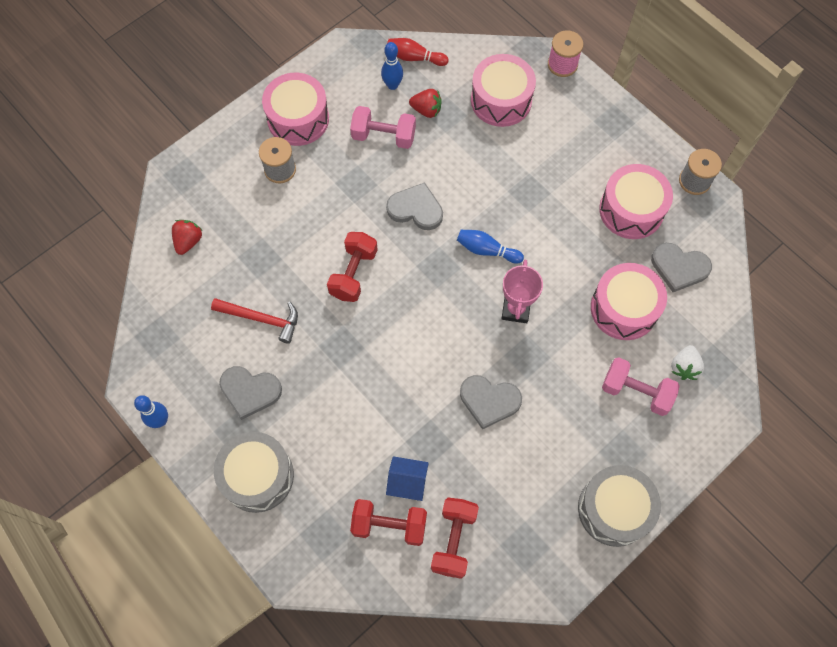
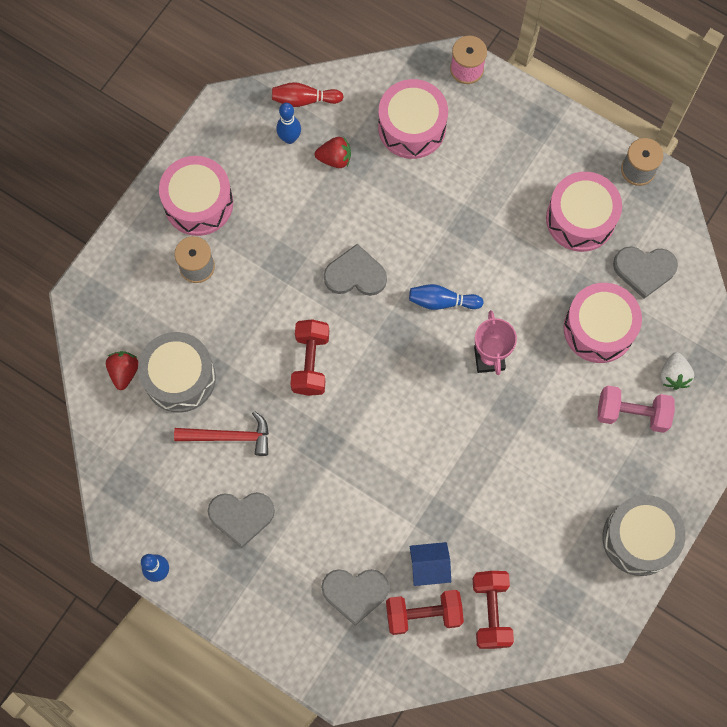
camera: 15 degrees left, 5 degrees up
(257, 476) = (277, 601): grey drum -> grey drum (179, 377)
(383, 136) = (297, 200): pink dumbbell -> none
(489, 401) = (488, 462): grey heart -> grey heart (355, 593)

